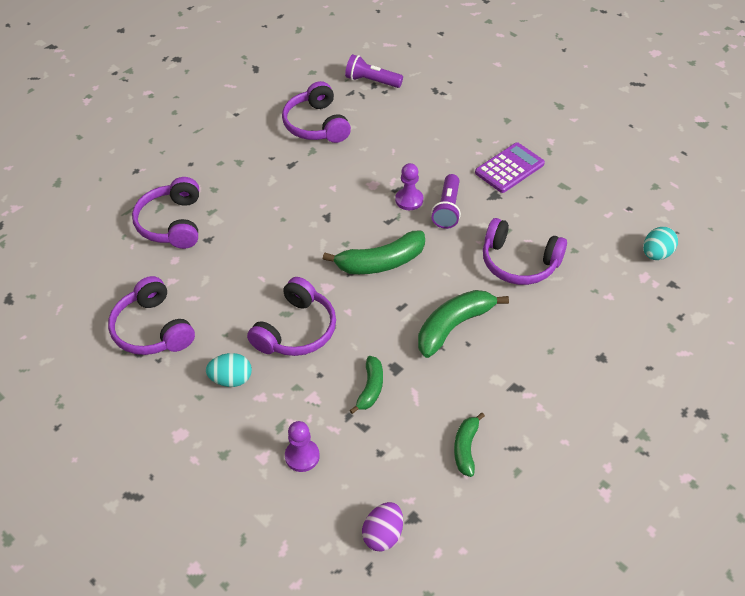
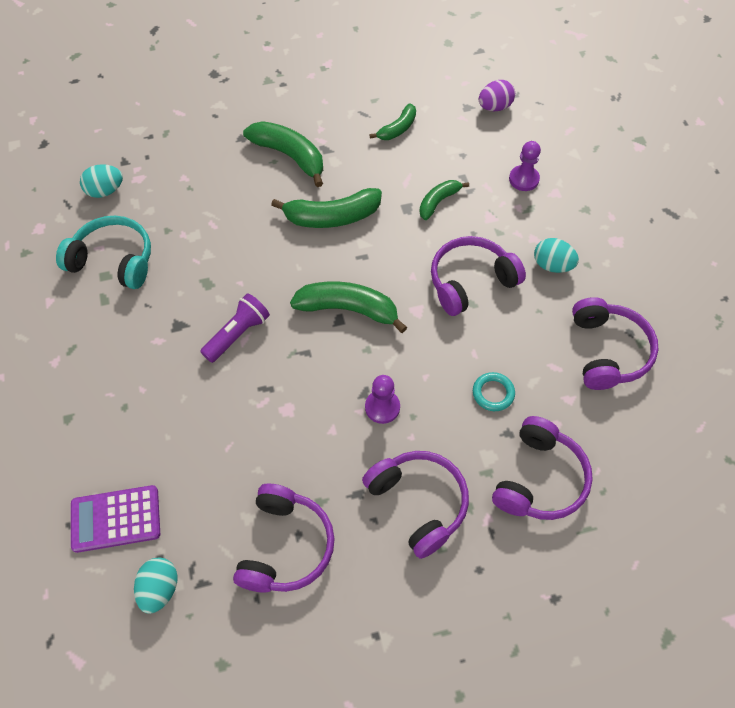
camera: 150 degrees left, 10 degrees up
(232, 258) = (493, 393): none -> turquoise ring
(372, 81) = (159, 589): purple flashlight -> turquoise egg
(409, 200) = (266, 367): purple pawn -> purple pawn (382, 407)
(509, 168) = (132, 349): purple calculator -> purple calculator (116, 519)
(519, 262) = (225, 243): purple headphones -> purple headphones (419, 503)
(541, 363) = (289, 156): none -> green banana
(587, 211) = (113, 260): none -> turquoise headphones

